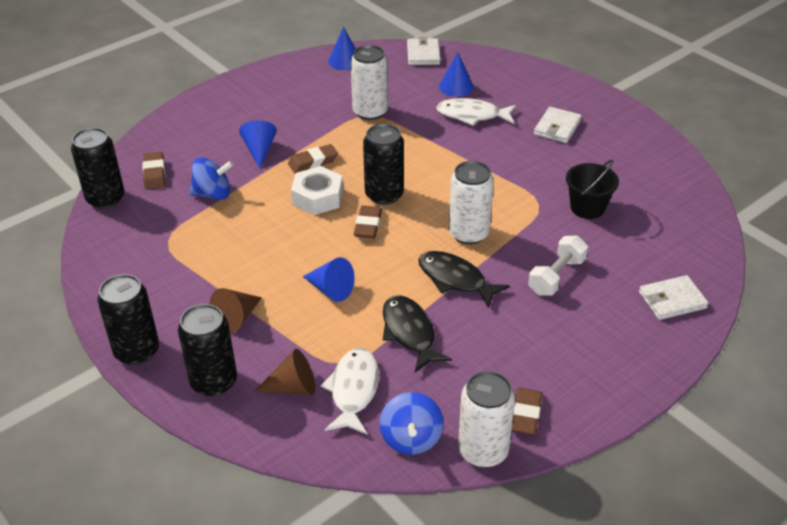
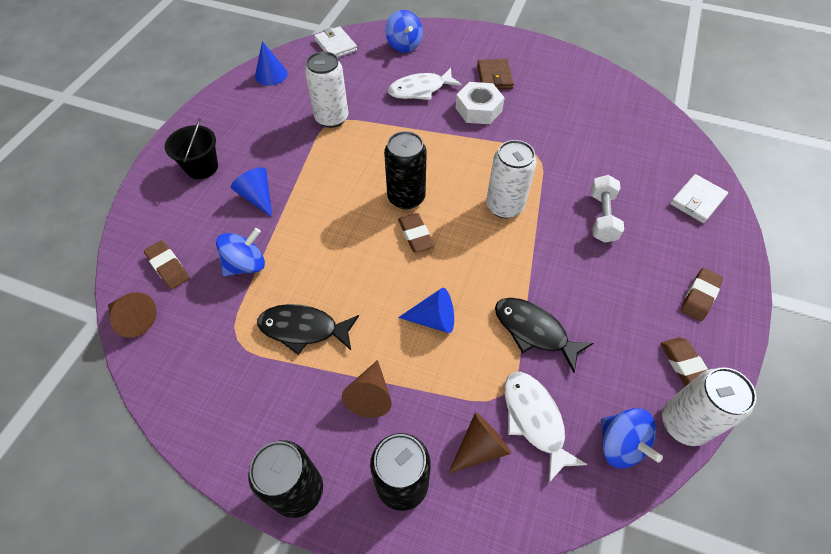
camera: 30 degrees left, 15 degrees up
(105, 199) = (134, 319): black can -> brown cone
(313, 162) = (318, 189): brown eraser -> brown eraser (699, 296)
(318, 197) = (349, 225): white nut -> white nut (478, 109)
(455, 279) = (528, 257): black fish -> black fish (303, 329)
(456, 87) = (386, 67): blue cone -> none
(489, 73) = (404, 45): none -> blue spinning top
(557, 127) = (494, 77): white wallet -> brown wallet
(587, 207) = (573, 142): black bucket -> black bucket (202, 167)

